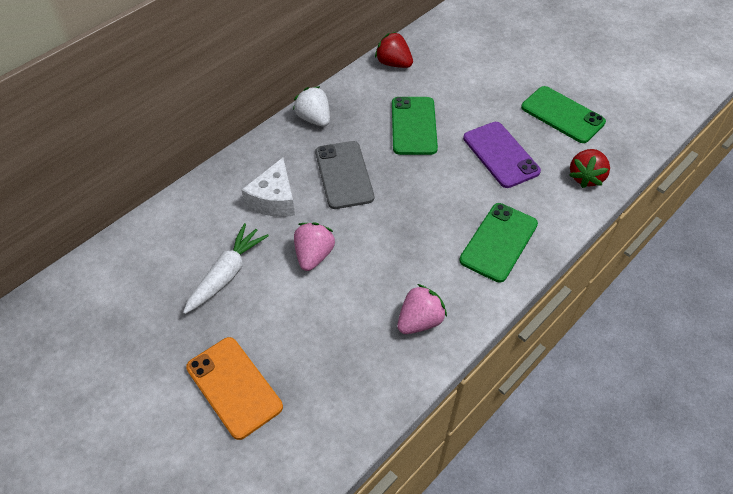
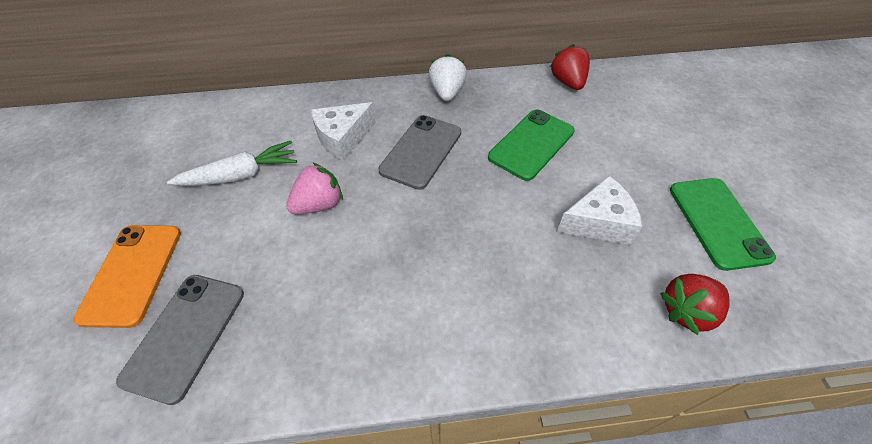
camera: 40 degrees right, 0 degrees up
(324, 388) = (185, 335): none -> grey phone
(419, 321) = (336, 337): pink strawberry -> none
(499, 242) = (504, 314): green phone -> none
(500, 155) = (598, 222): purple phone -> white cheese

